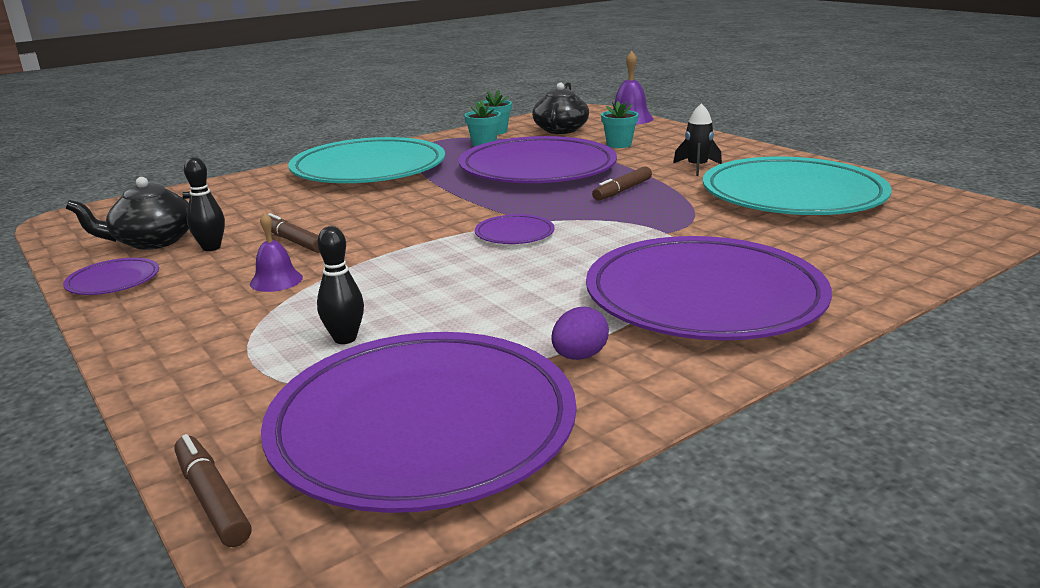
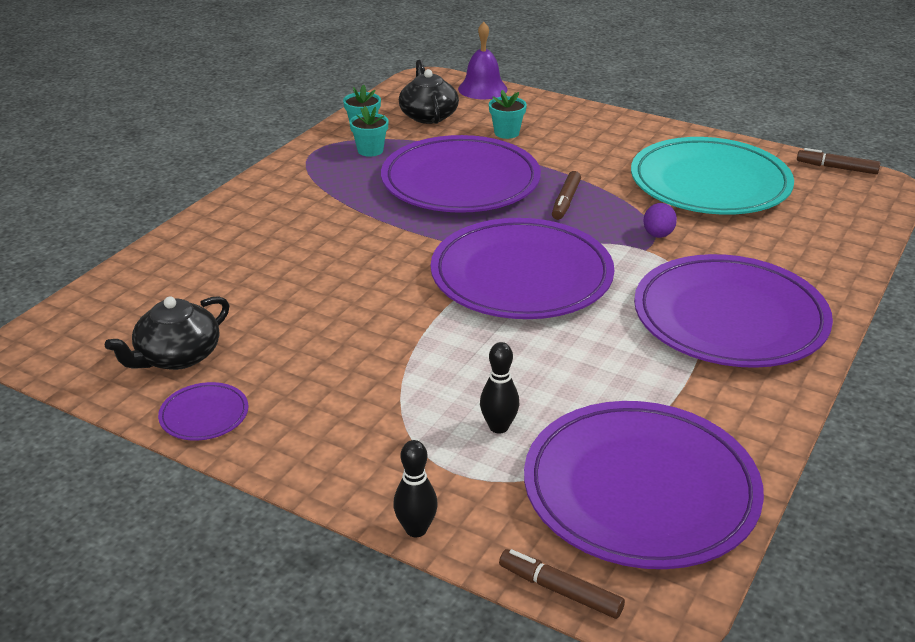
camera: 25 degrees left, 10 degrees up
(211, 248) = (251, 352): black bowling pin -> black bowling pin (416, 529)
(276, 280) = (366, 378): purple bell -> none
(294, 241) = (326, 327): brown marker -> brown marker (837, 168)
(369, 169) = (287, 209): turquoise plate -> none
(514, 234) = (521, 276): purple plate -> purple plate, size x2.45
(579, 356) = (691, 399): purple egg -> purple egg (658, 235)
(697, 167) = (604, 157): black rocket -> none

